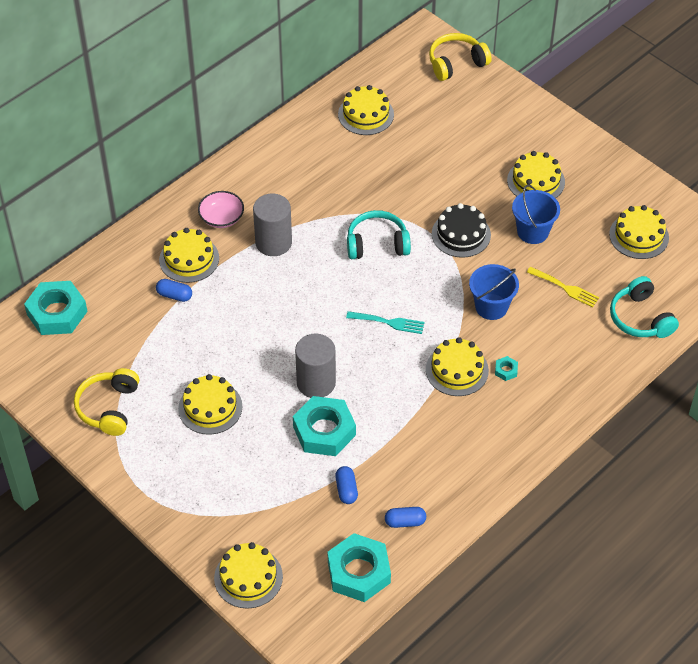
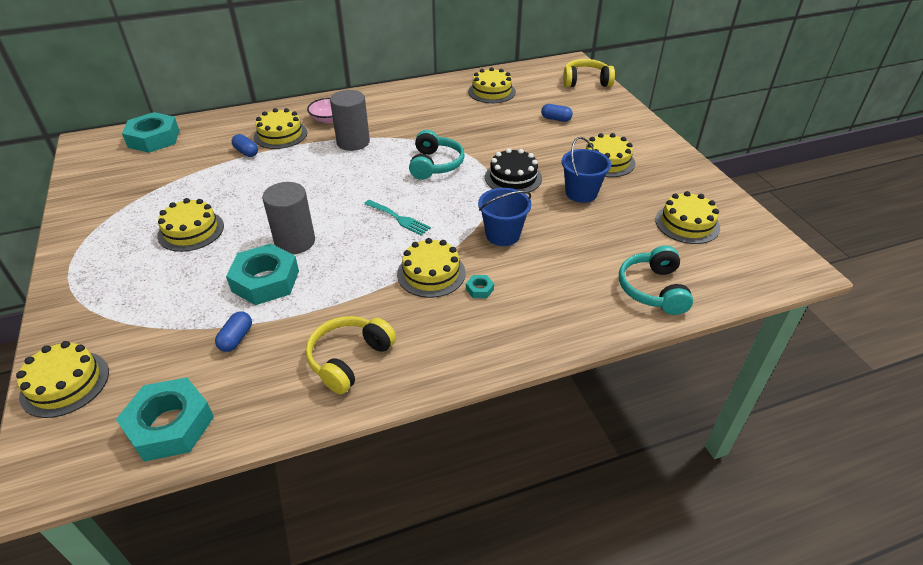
camera: 25 degrees right, 10 degrees down
(109, 408) = (116, 205): yellow headphones -> yellow headphones (349, 359)
(377, 244) = (435, 164): turquoise headphones -> turquoise headphones turned 75 degrees clockwise
(405, 522) = (263, 392): blue capsule -> blue capsule (556, 119)
(565, 288) = (586, 242): yellow fork -> none

